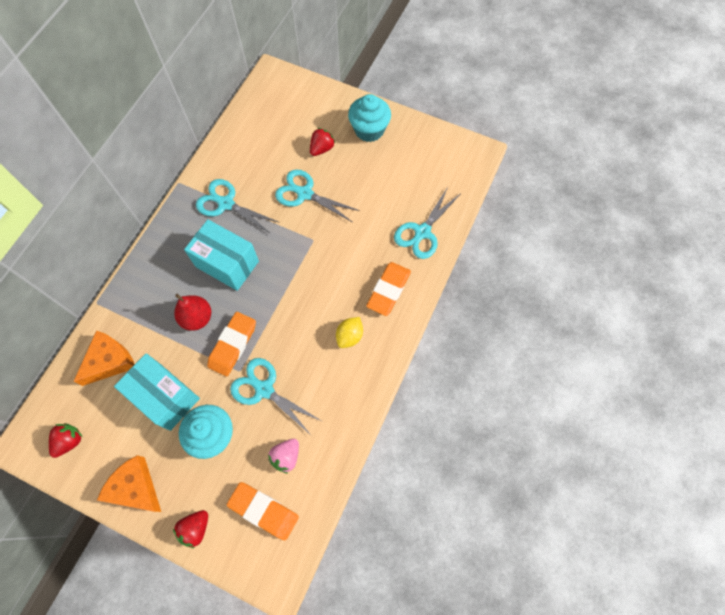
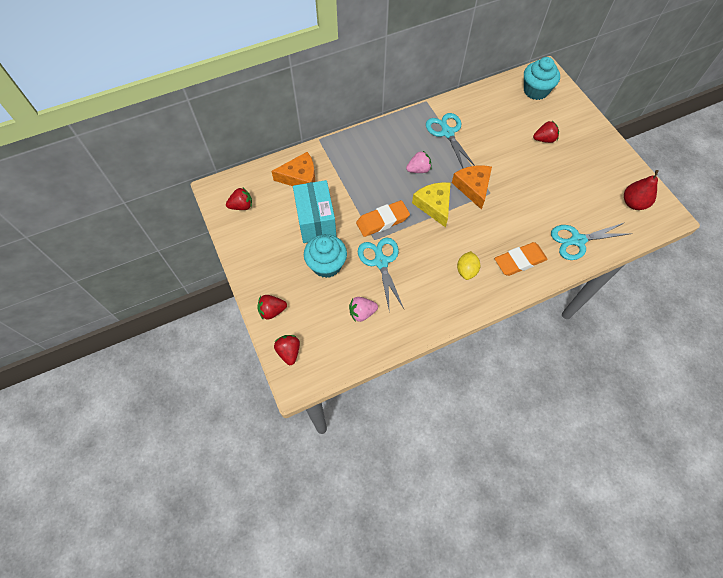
camera: 40 degrees right, 5 degrees down
(135, 488) = (256, 260): orange cheese -> orange cheese (473, 187)
(197, 318) = (373, 189): red pear -> red pear (633, 203)
(227, 264) = (418, 169): turquoise box -> pink strawberry
(246, 556) = (289, 352): none -> red strawberry
(263, 511) = (321, 334): orange eraser -> none
(271, 291) = (434, 205): none -> yellow cheese
(305, 194) = (508, 160): turquoise scissors -> none
(349, 336) = (466, 270): yellow lemon -> yellow lemon turned 60 degrees counterclockwise
(369, 130) = (591, 148): turquoise cupcake -> turquoise cupcake (535, 91)

